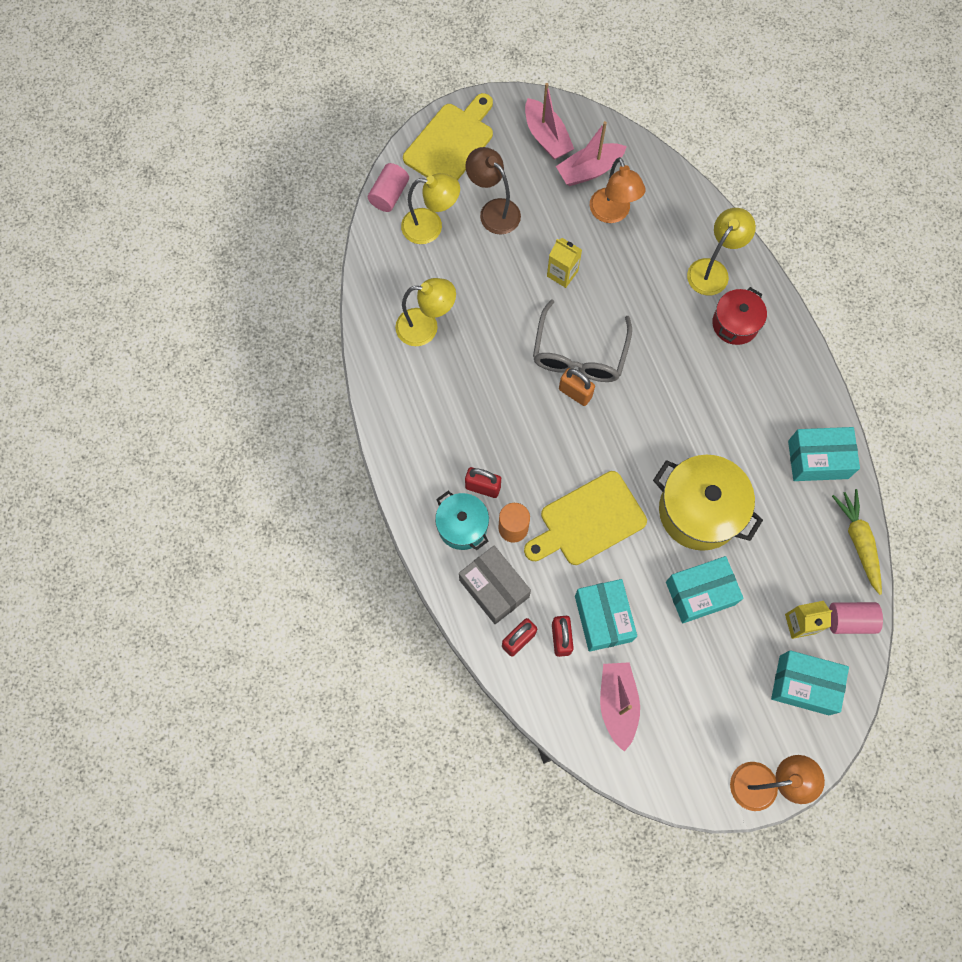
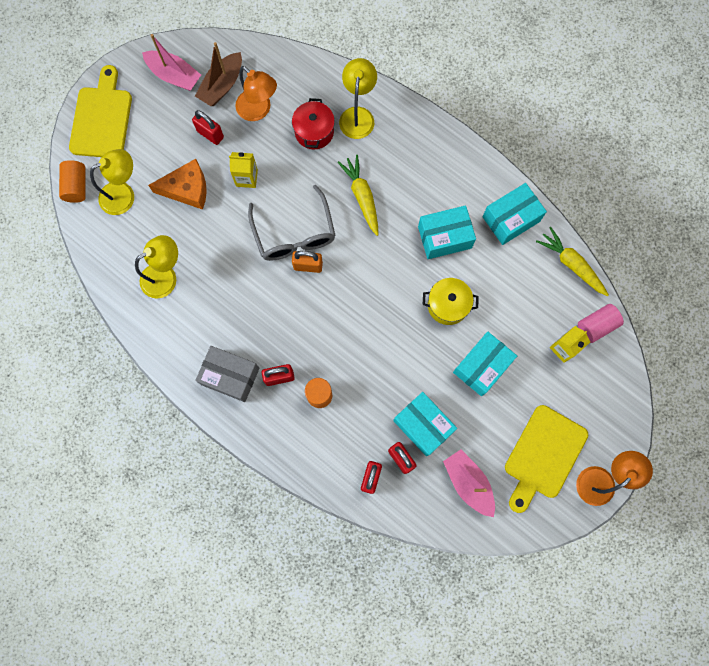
camera: 30 degrees left, 5 degrees up
(389, 195) = (76, 186): pink cylinder -> orange cylinder
(462, 526) = (281, 415): turquoise pot -> none
(493, 210) = (166, 156): brown lamp -> none
(494, 588) = (331, 449): grey box -> grey box (230, 376)
(496, 253) = (187, 189): none -> orange cheese
(550, 212) = (210, 134): none -> red padlock
(588, 521) = (371, 358): yellow cutting board -> yellow cutting board (543, 455)
(589, 170) = (222, 85): pink boat -> brown boat
(670, 354) = (362, 197): none -> yellow carrot
(699, 511) = (448, 305): yellow pot -> yellow pot, size x0.60
(735, 324) = (396, 148): red pot -> red pot (314, 132)
(804, 685) = (590, 391): turquoise box -> turquoise box (444, 237)

